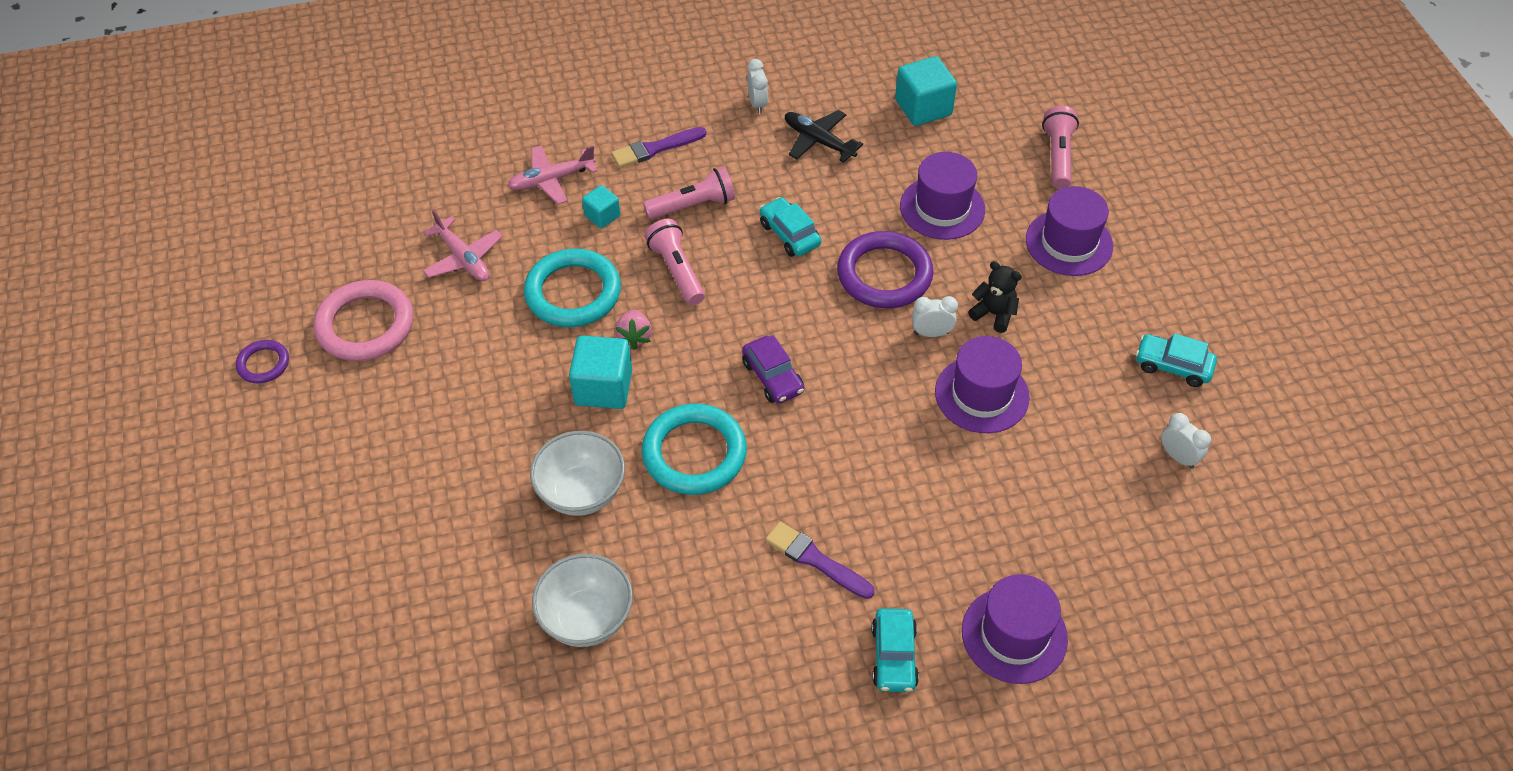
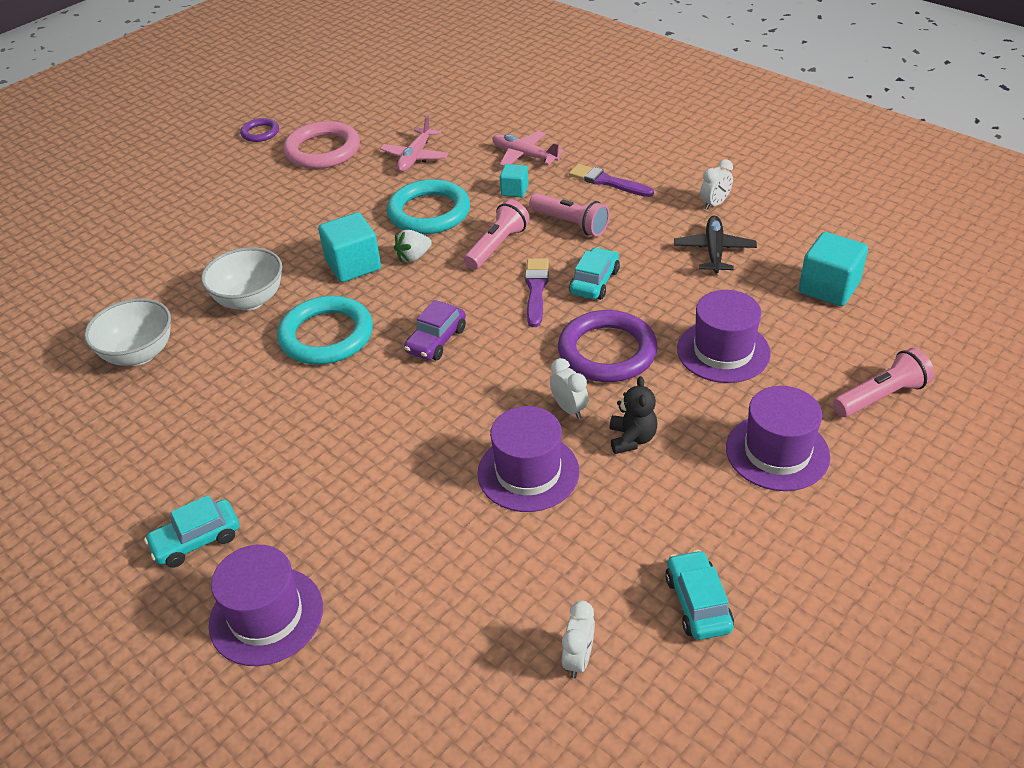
camera: 60 degrees right, 10 degrees down
(634, 337) = (413, 257): pink strawberry -> white strawberry
(815, 560) = (267, 448): purple brush -> purple brush (536, 289)

